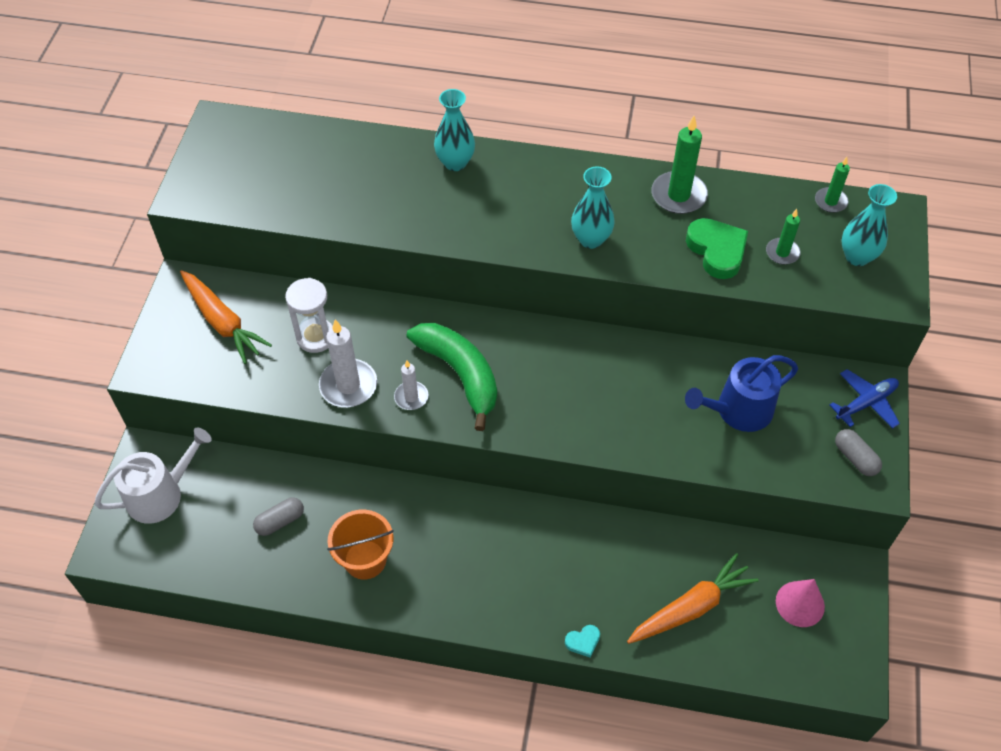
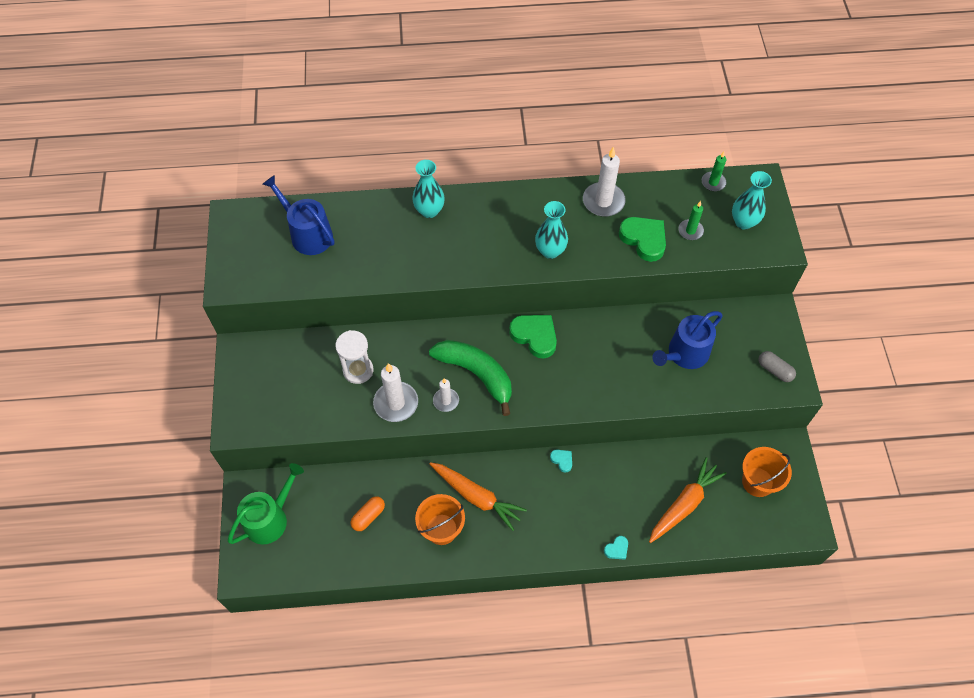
camera: 15 degrees left, 5 degrees up
(160, 494) = (270, 518): white watering can -> green watering can
(222, 322) = (282, 375): orange carrot -> orange carrot (476, 497)
(280, 521) = (368, 516): grey capsule -> orange capsule
(299, 159) = (308, 234): none -> blue watering can
(546, 513) = (562, 460): none -> turquoise heart
(549, 346) = (535, 336): none -> green heart
(678, 195) = (603, 201): green candle -> white candle
(800, 604) = (757, 482): pink cone -> orange bucket
(866, 403) = (771, 327): blue plane -> none

